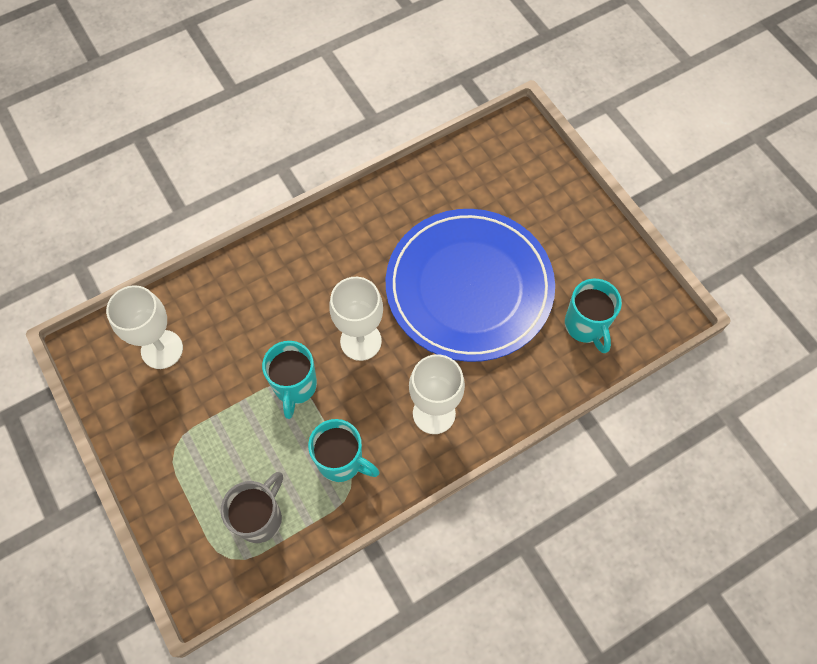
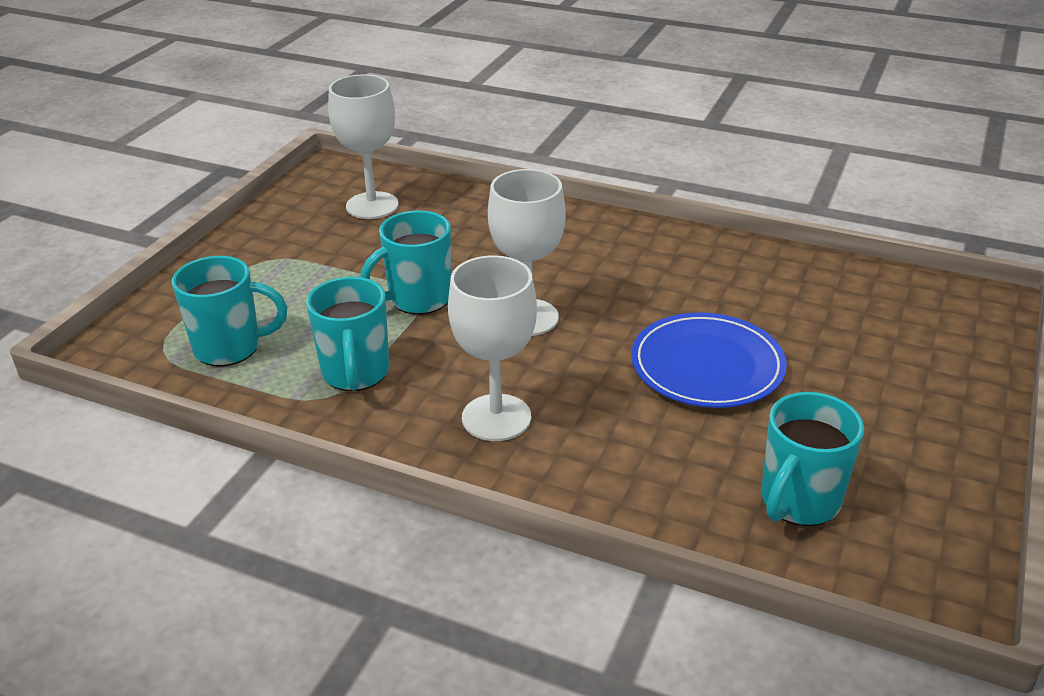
camera: 55 degrees right, 30 degrees down
(260, 517) = (230, 348): grey mug -> turquoise mug
(469, 287) = (707, 366): blue plate -> blue plate, size x0.56

